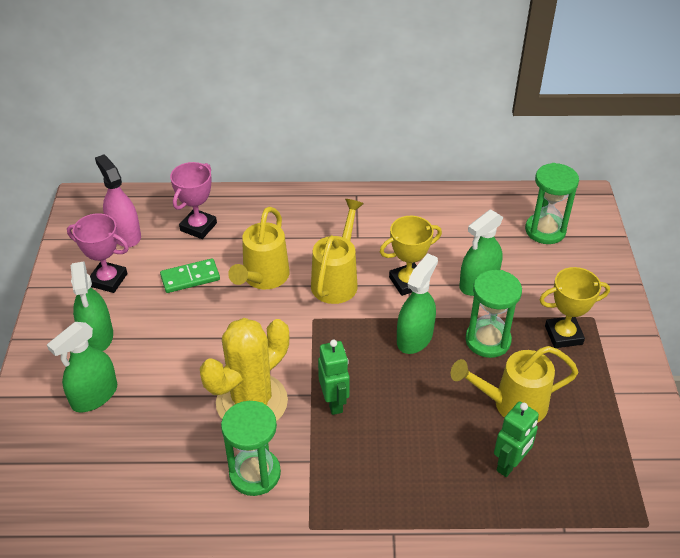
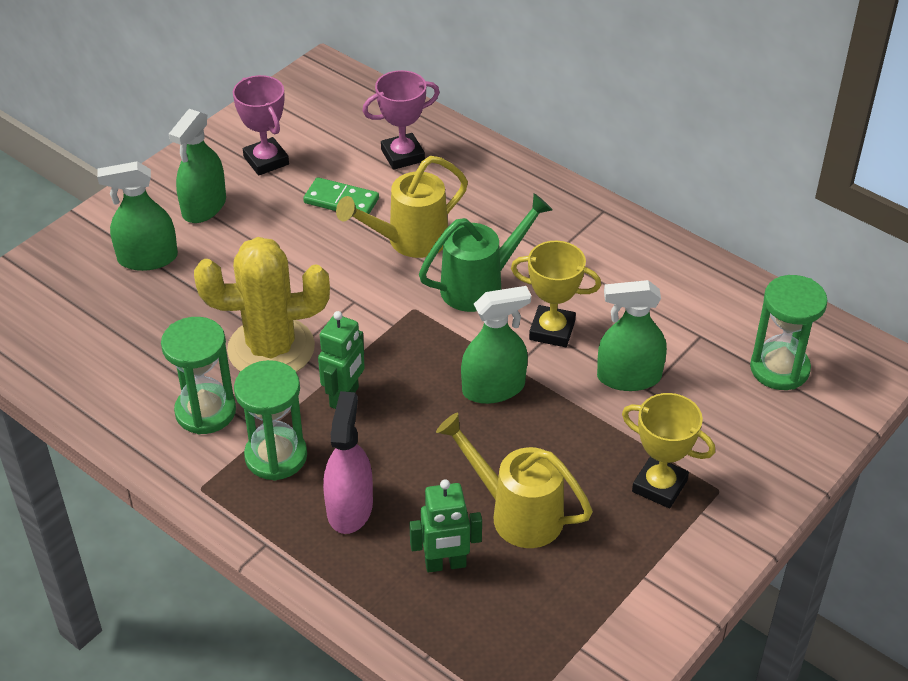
camera: 40 degrees right, 0 degrees up
(125, 234) = (326, 125): pink spray bottle -> pink spray bottle (349, 508)
(337, 280) = (480, 286): yellow watering can -> green watering can
(488, 340) = (568, 438): green hourglass -> green hourglass (276, 456)

